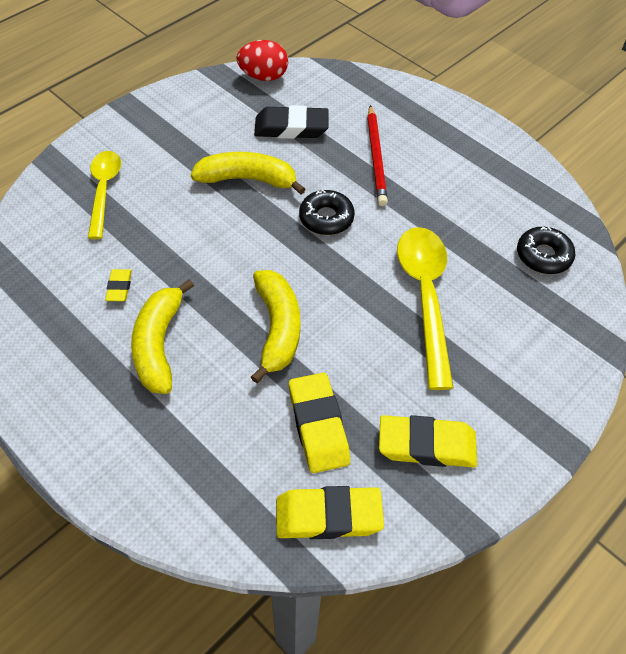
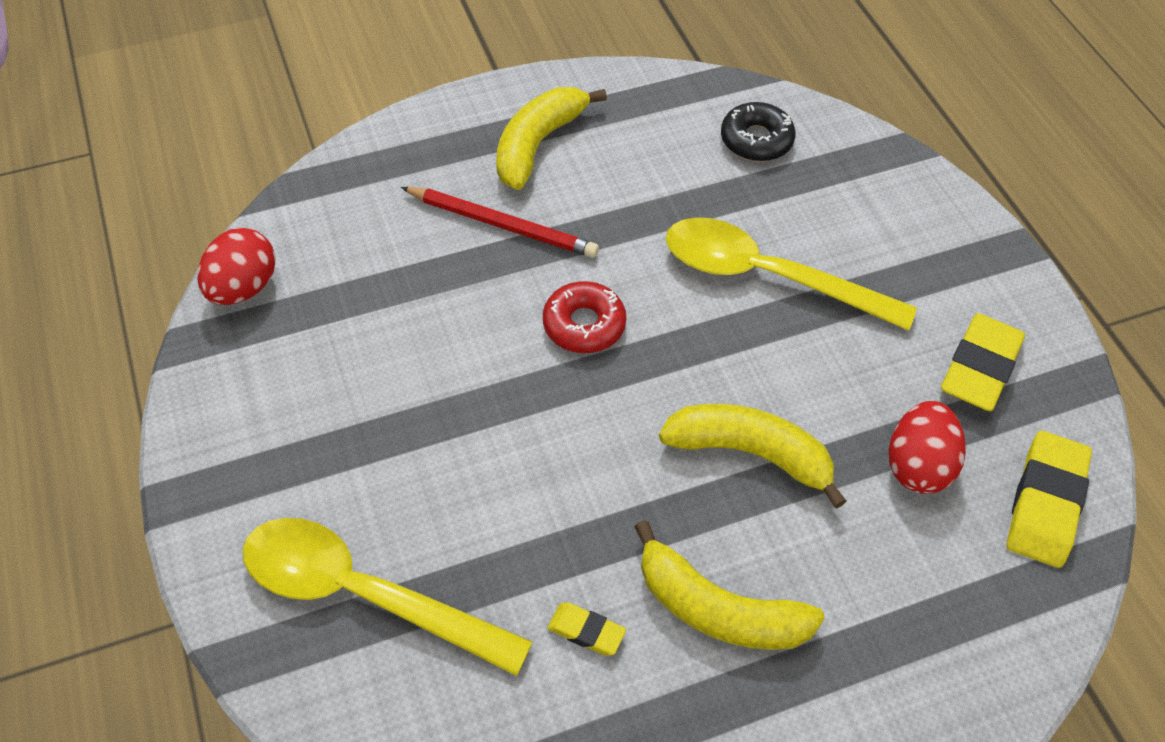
camera: 65 degrees left, 0 degrees up
(104, 190) = (364, 594): yellow spoon -> yellow spoon, size x1.52
(247, 179) = (456, 389): yellow banana -> yellow banana (537, 144)
(291, 128) = (381, 296): black eraser -> none
(318, 425) = (918, 465): yellow eraser -> red egg
(326, 218) = (584, 325): black donut -> red donut

